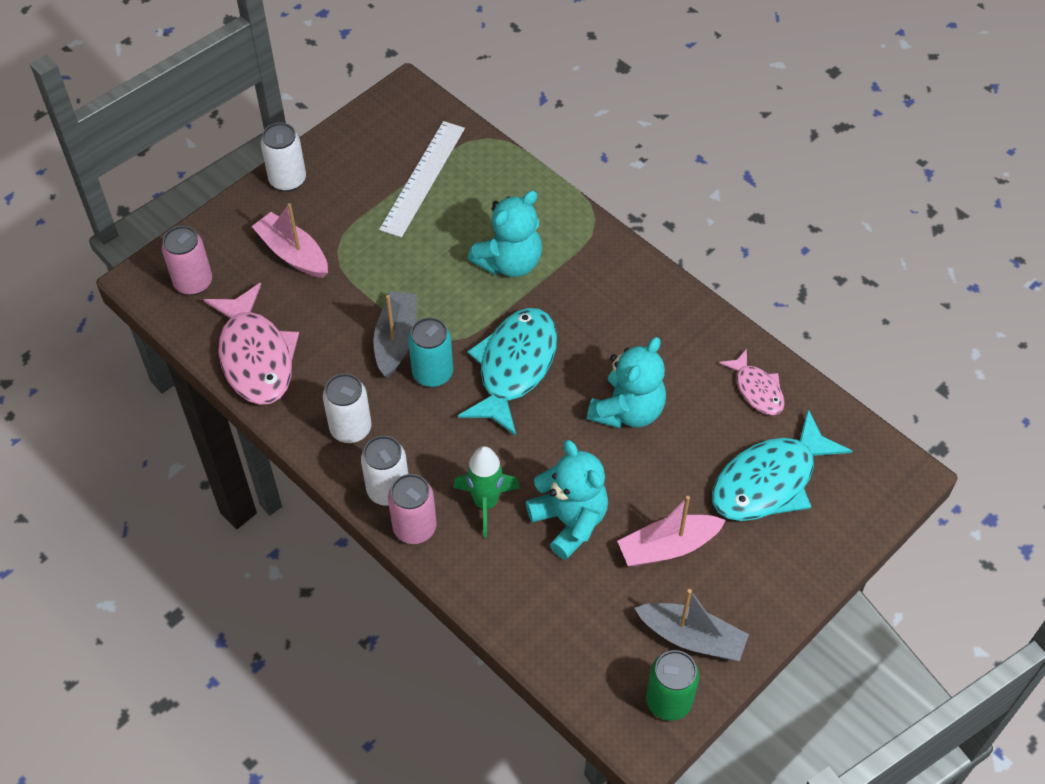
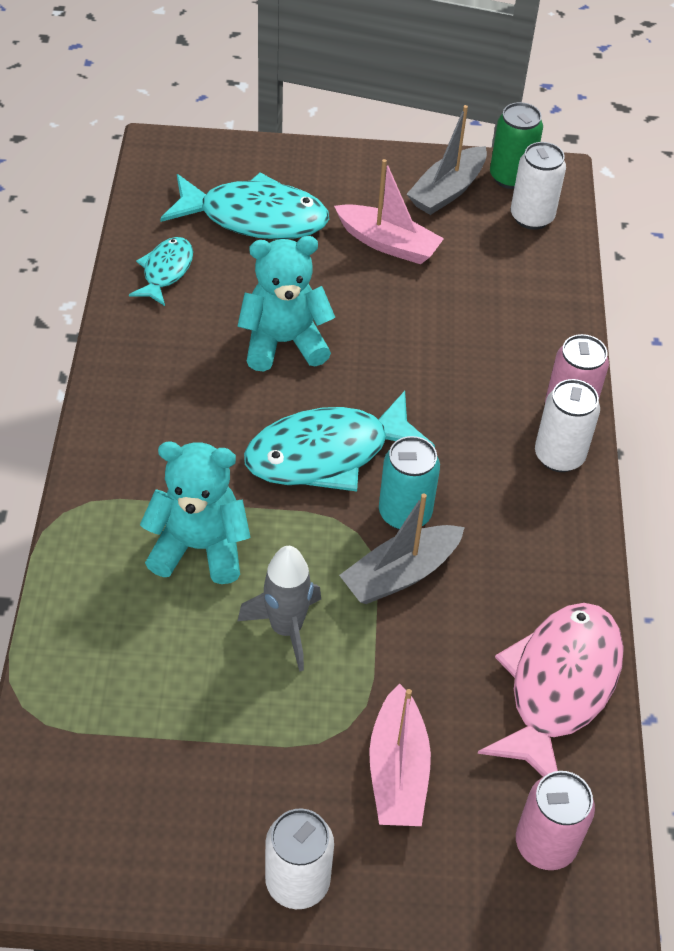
camera: 135 degrees left, 5 degrees down
(350, 428) = (537, 533): white can -> white can (531, 217)
(418, 265) = (286, 628): none -> grey rocket
(423, 178) = (153, 725): white ruler -> none
(486, 503) = (488, 379): green rocket -> none
(569, 521) = (437, 315): turquoise teddy bear -> none
(692, 637) = (447, 191): grey boat -> grey boat turned 120 degrees counterclockwise
(757, 389) = (166, 271): pink fish -> turquoise fish

